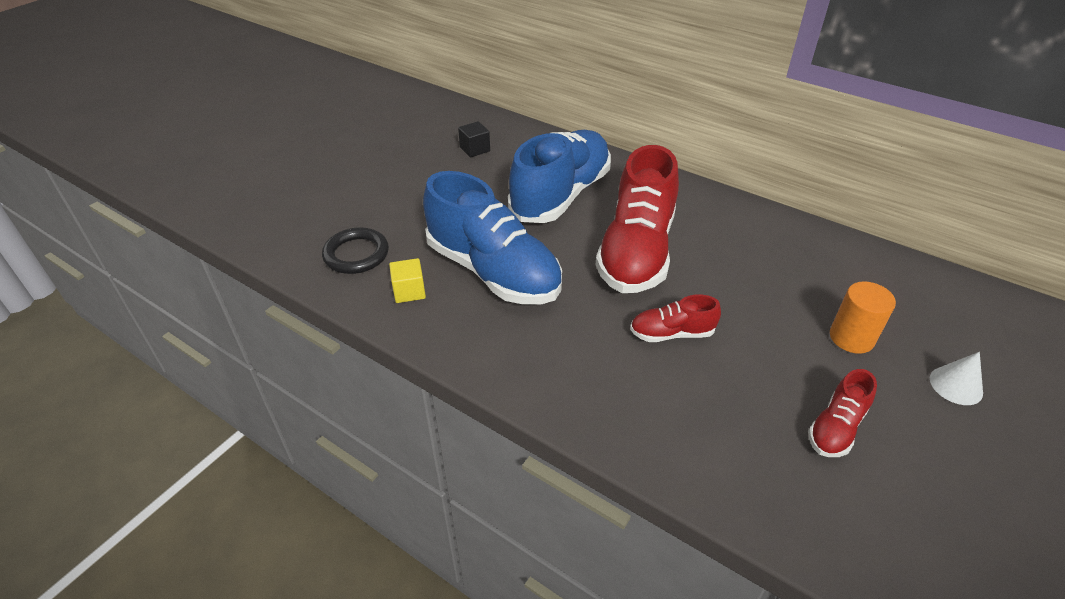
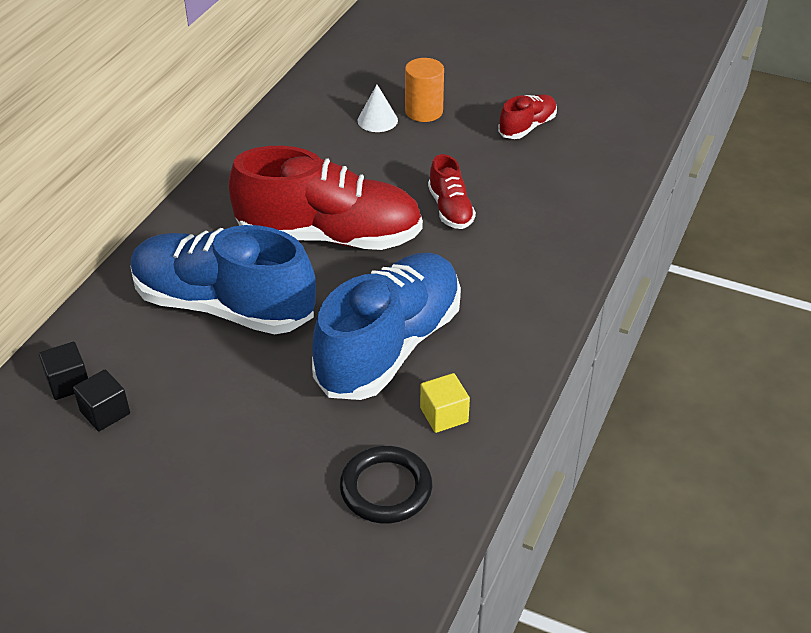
camera: 100 degrees left, 0 degrees up
(505, 137) = (68, 383): none -> black cube
(836, 428) = (527, 127): red shoe -> red shoe turned 75 degrees counterclockwise
(956, 385) = (461, 70): white cone -> white cone (377, 120)

